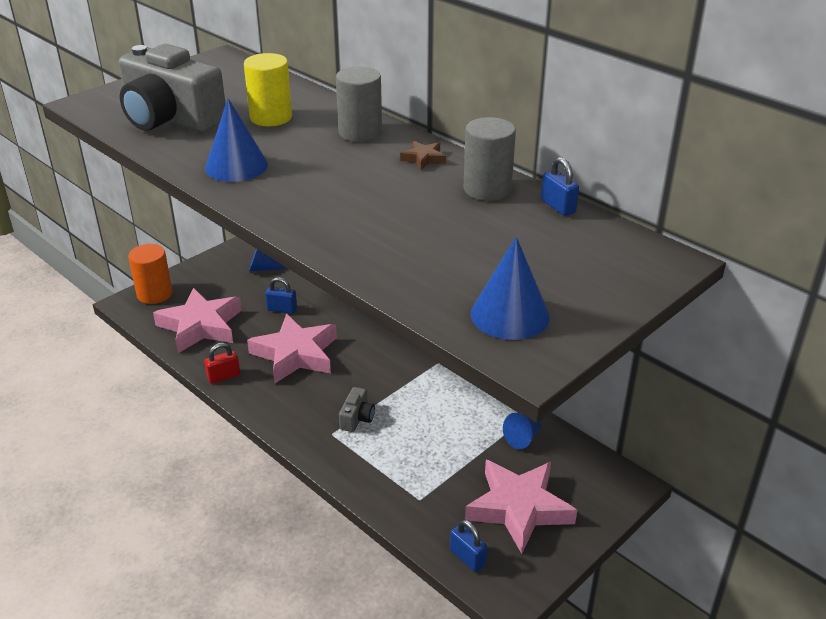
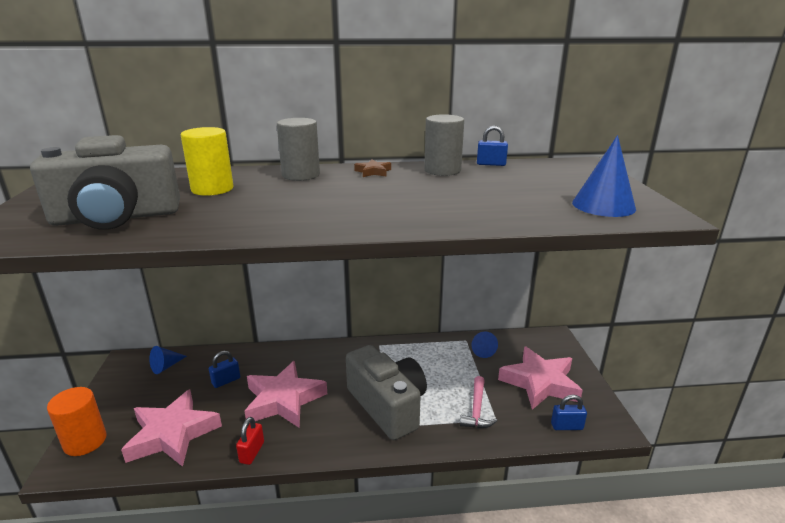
camera: 50 degrees left, 10 degrees down
(236, 166) = (258, 218): blue cone -> none
(357, 418) = (388, 406): grey camera -> grey camera, size x2.43
(419, 479) = (476, 409): none -> pink hammer

